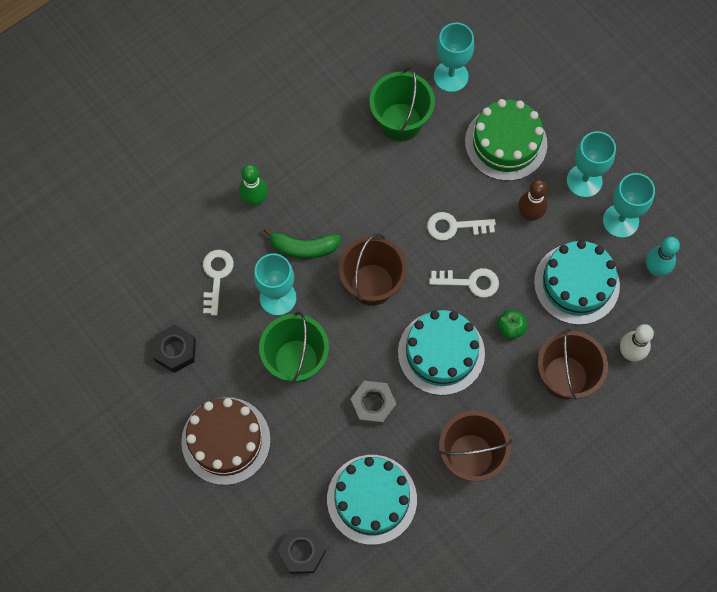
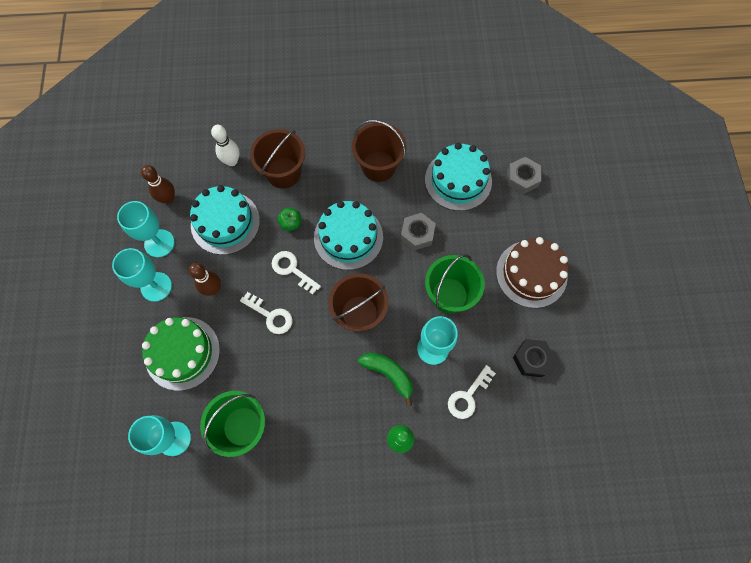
camera: 145 degrees left, 0 degrees up
(301, 552) = (522, 178): black nut -> grey nut
(655, 269) = (168, 199): turquoise bowling pin -> brown bowling pin

